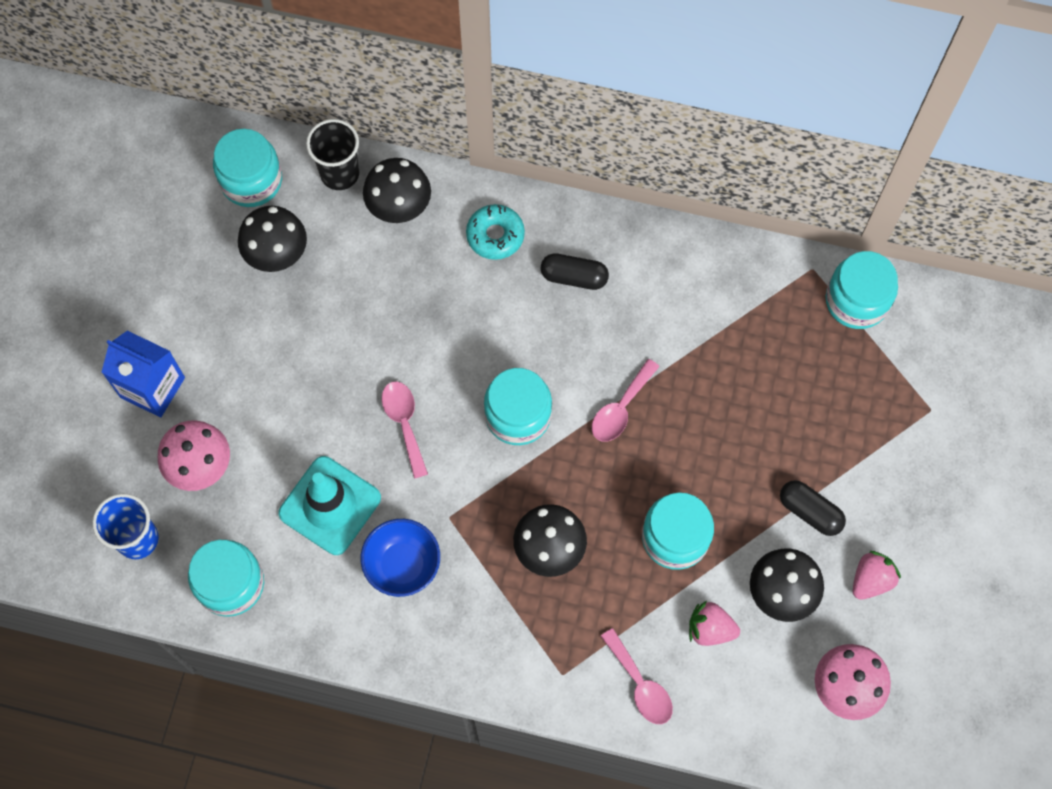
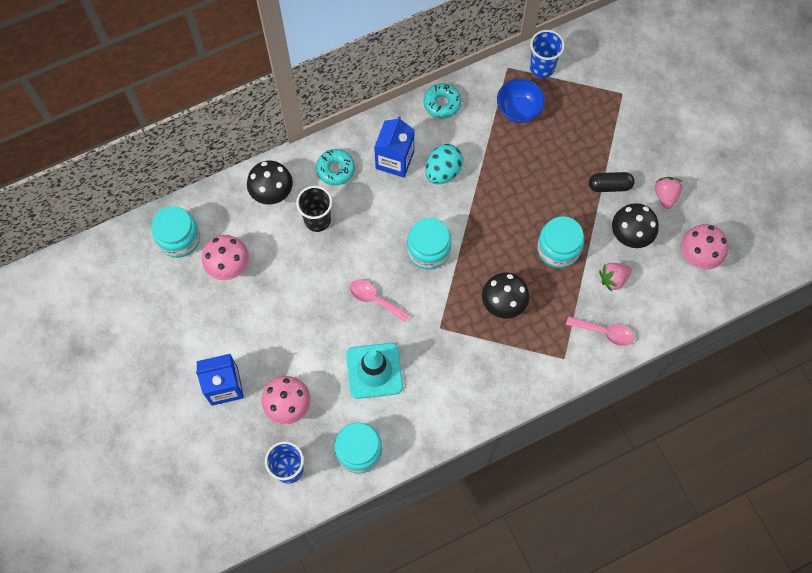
camera: 40 degrees left, 0 degrees up
(277, 254) = (229, 266): black mushroom -> pink mushroom
(340, 173) = (224, 199): black cup -> black cup (317, 220)
(403, 565) = (438, 370): blue bowl -> blue bowl (519, 110)
(574, 277) = (394, 160): black capsule -> blue carton
(619, 335) = (443, 171): none -> turquoise egg
(621, 408) = (476, 207): pink spoon -> none
(691, 252) = (442, 103): none -> turquoise donut
(856, 301) = (542, 67): turquoise jar -> blue cup

